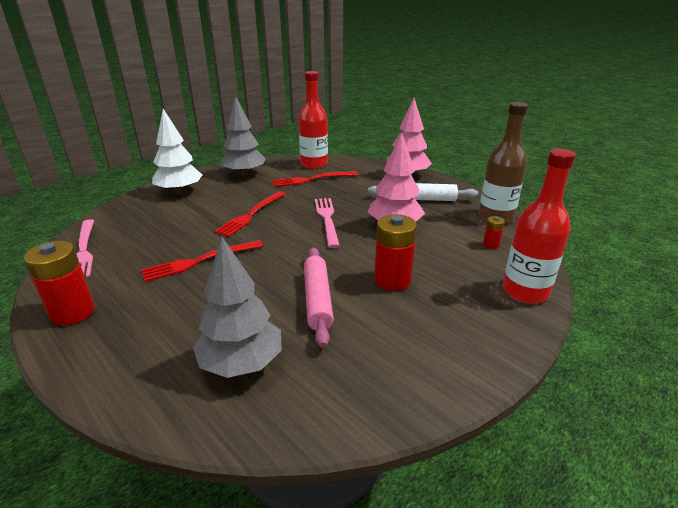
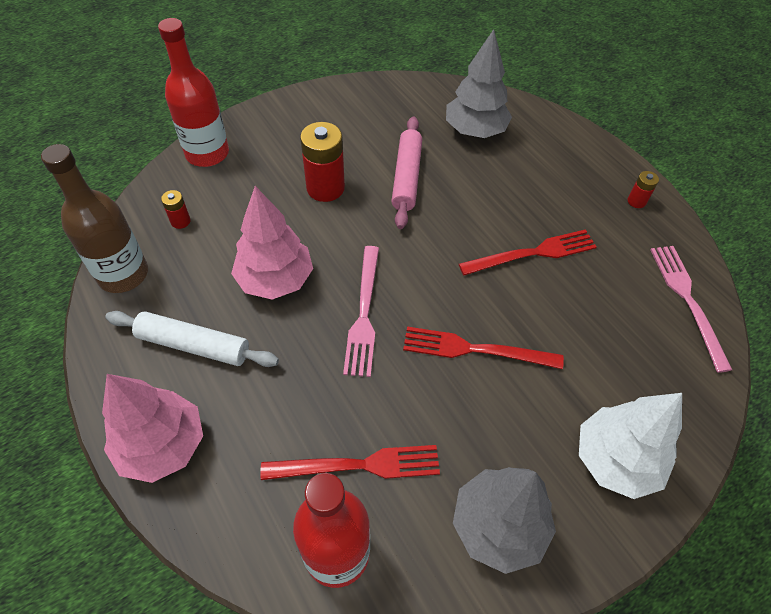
camera: 170 degrees left, 25 degrees up
(73, 312) = (636, 201): red battery -> red battery, size x0.49
(251, 214) = (476, 349): red fork -> red fork turned 120 degrees counterclockwise

